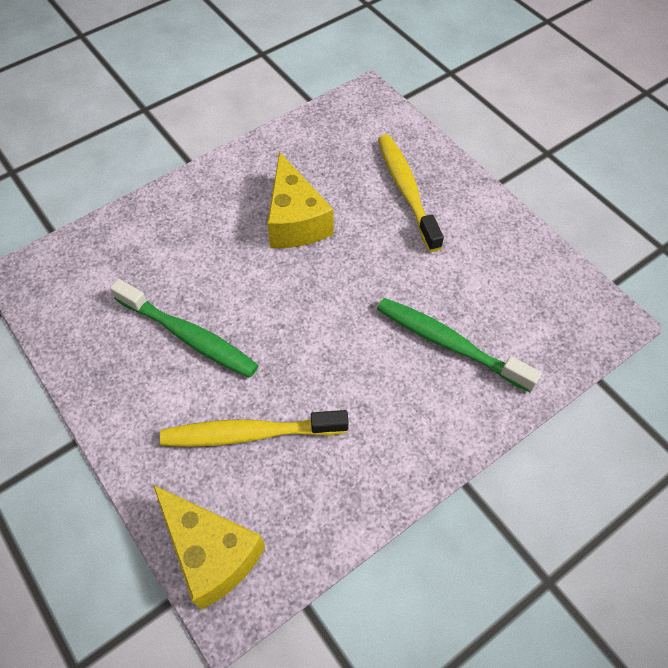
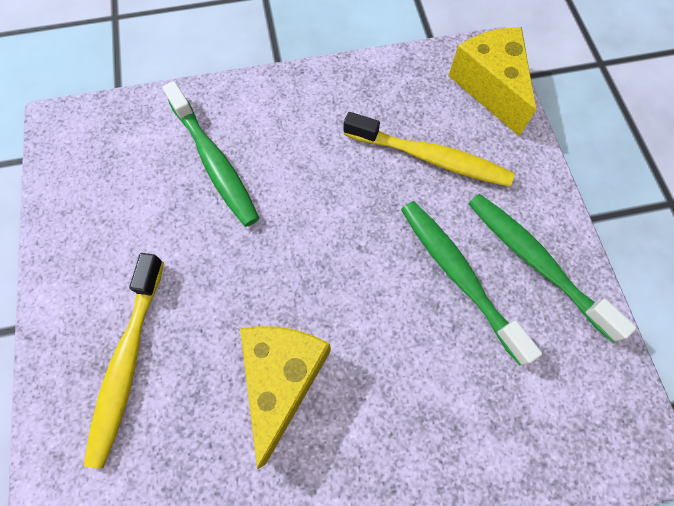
camera: 155 degrees left, 10 degrees up
(123, 373) = (535, 261): none -> green toothbrush

